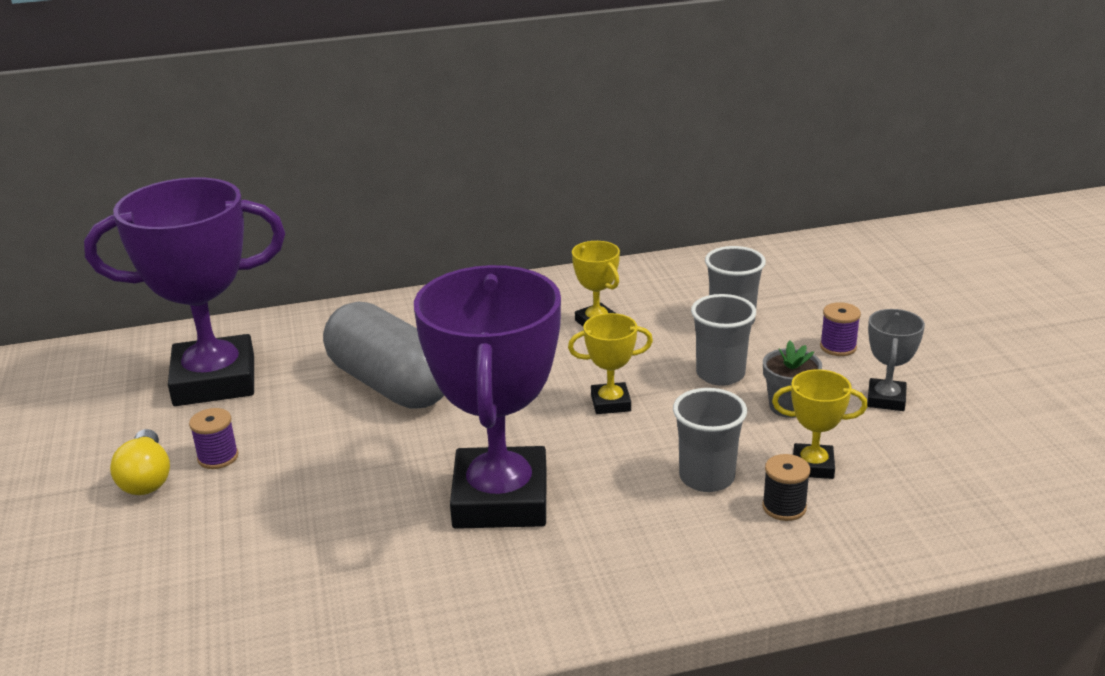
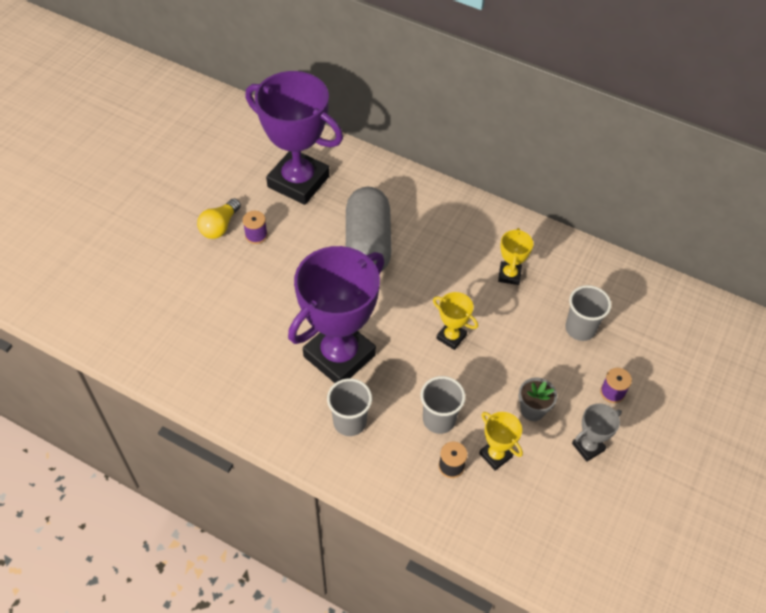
camera: 40 degrees right, 25 degrees up
(720, 374) = (526, 361): grey cup -> grey cup (350, 422)

